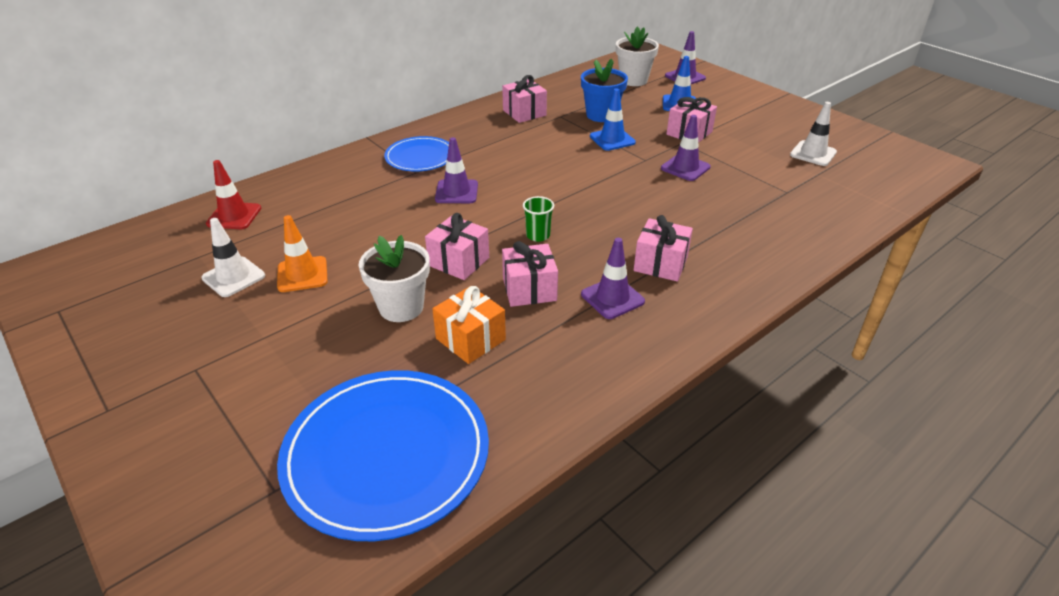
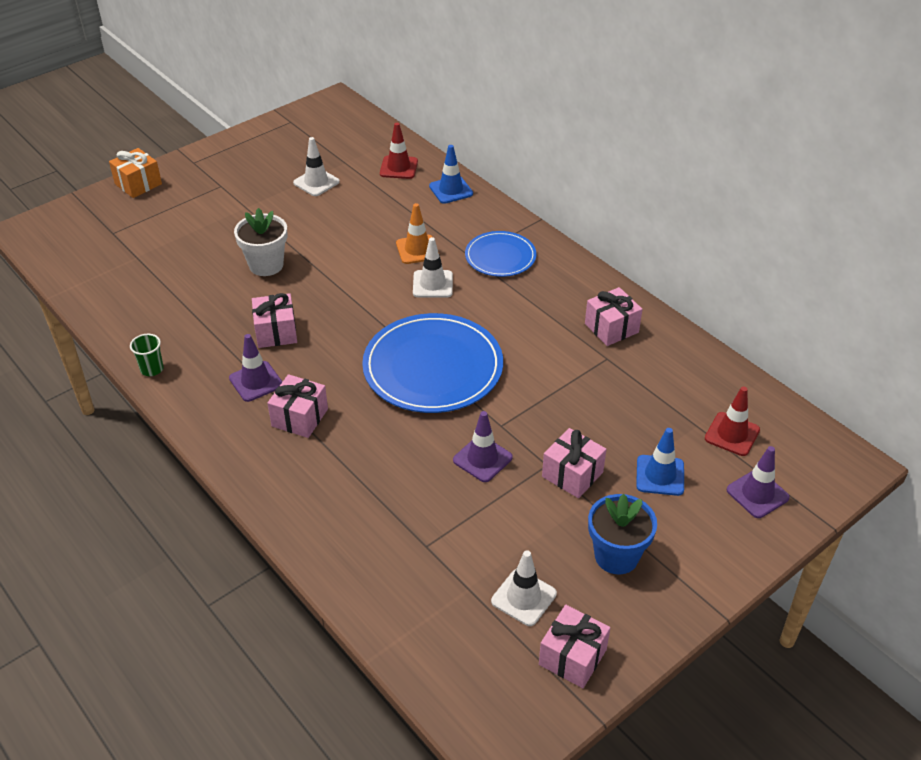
camera: 90 degrees right, 5 degrees up
(302, 274) = (314, 213): orange traffic cone -> orange traffic cone (417, 250)
(386, 454) = (124, 271): blue plate -> blue plate (433, 367)
(456, 192) = (432, 284): purple traffic cone -> white traffic cone
(459, 261) = (320, 291): pink gift -> pink gift (572, 657)
(470, 339) = (222, 302): orange gift -> orange gift (138, 184)
(538, 235) = (354, 338): green cup -> green cup (152, 369)
(601, 115) = (614, 394): blue flower pot -> blue flower pot (616, 556)
(612, 139) = (549, 400): blue traffic cone -> blue traffic cone (451, 190)
(633, 80) = (732, 434): white flower pot -> red traffic cone

